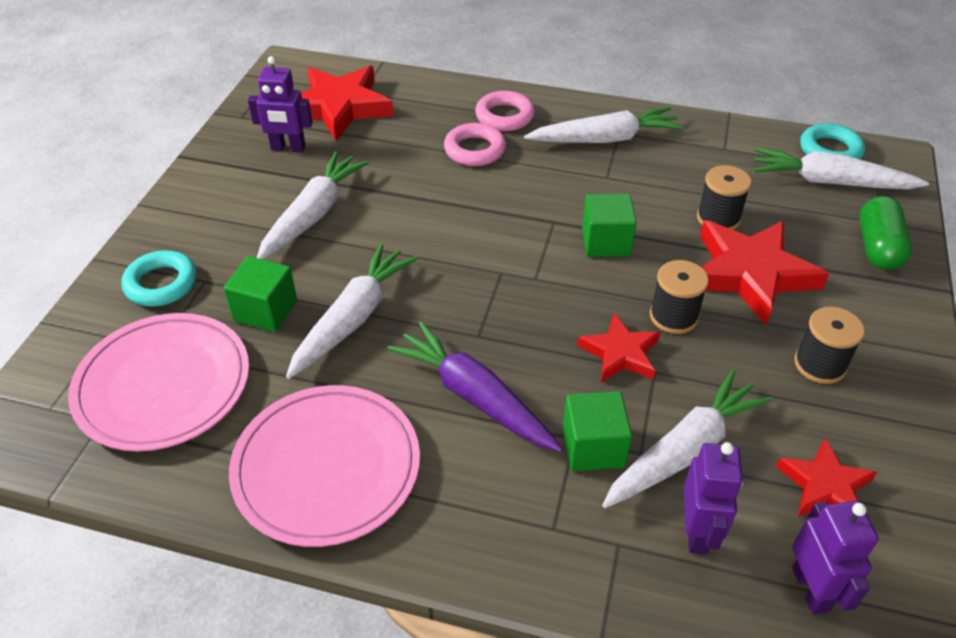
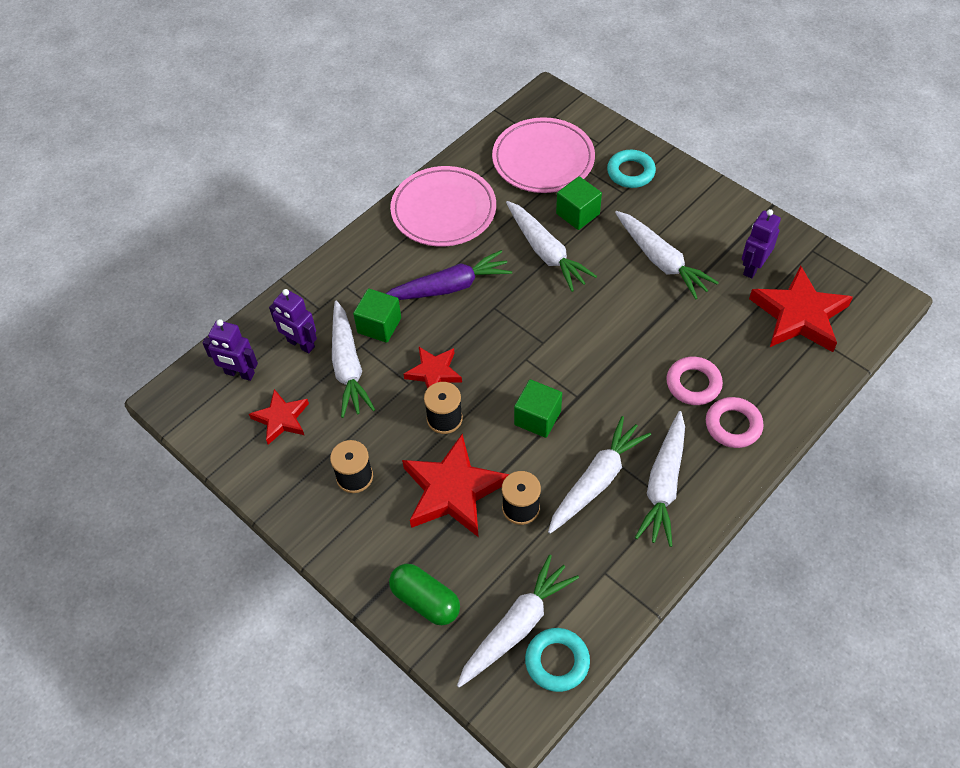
camera: 120 degrees right, 10 degrees up
(640, 179) = (596, 480): none -> white carrot

